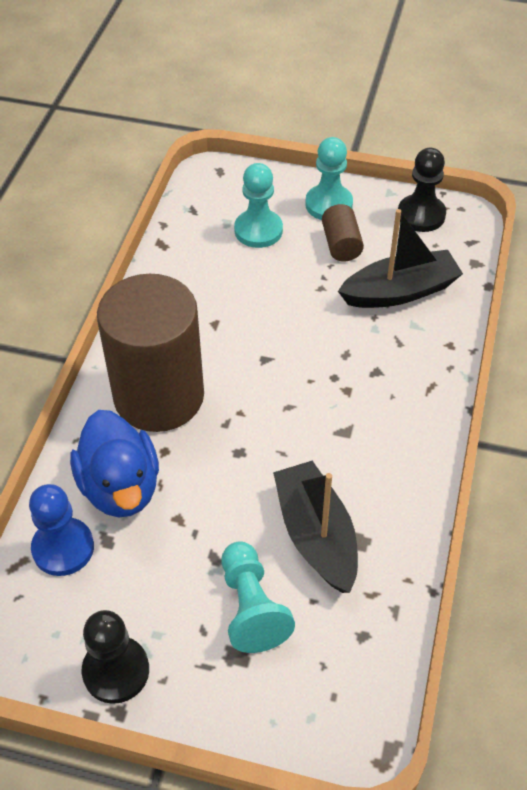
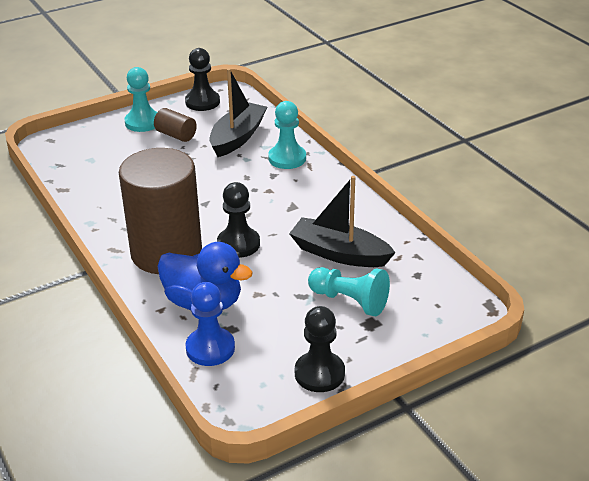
camera: 45 degrees left, 15 degrees down
(234, 439) = (238, 244): none -> black pawn
(258, 230) = (116, 153): turquoise pawn -> turquoise pawn (287, 158)

